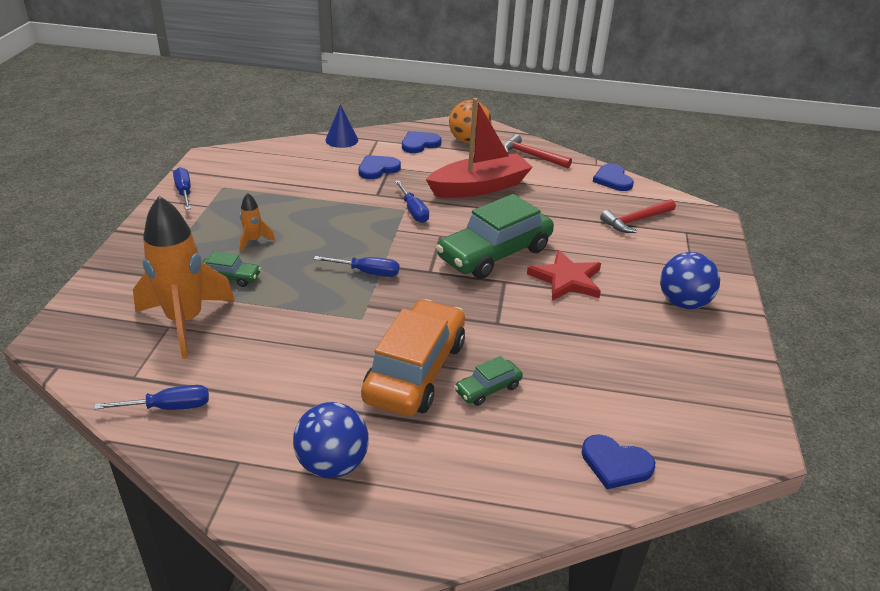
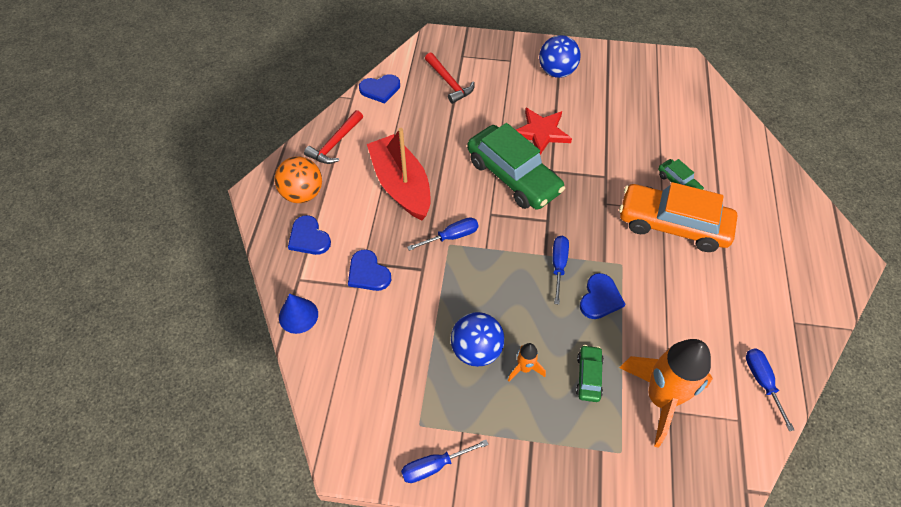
camera: 90 degrees left, 20 degrees up
(332, 464) = (776, 266): blue ball -> blue ball (476, 350)
(615, 464) = (722, 124): blue heart -> blue heart (600, 298)

